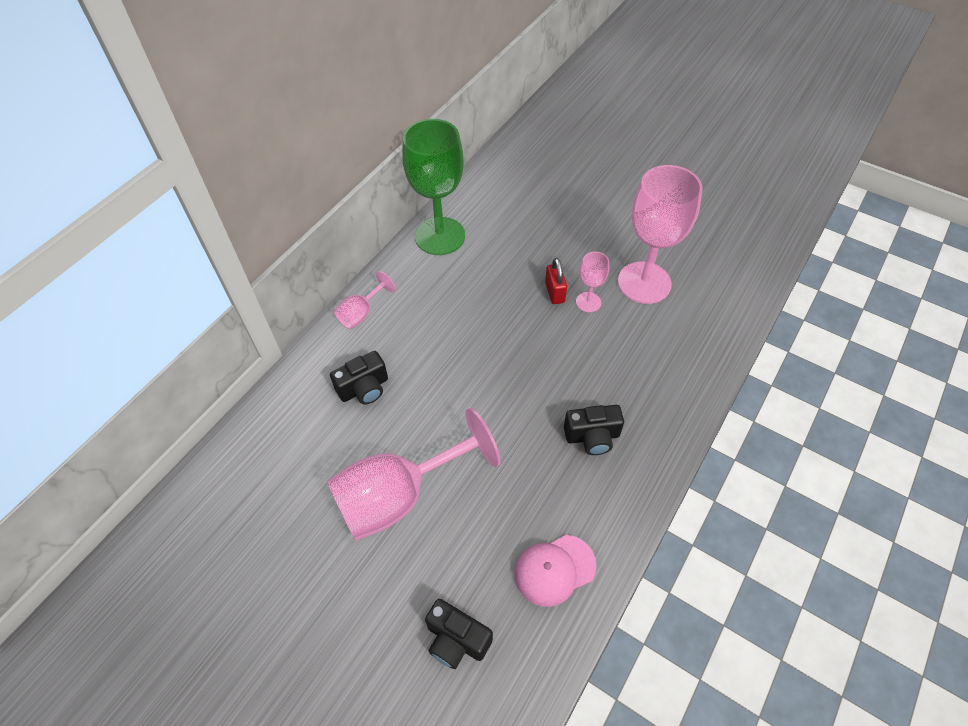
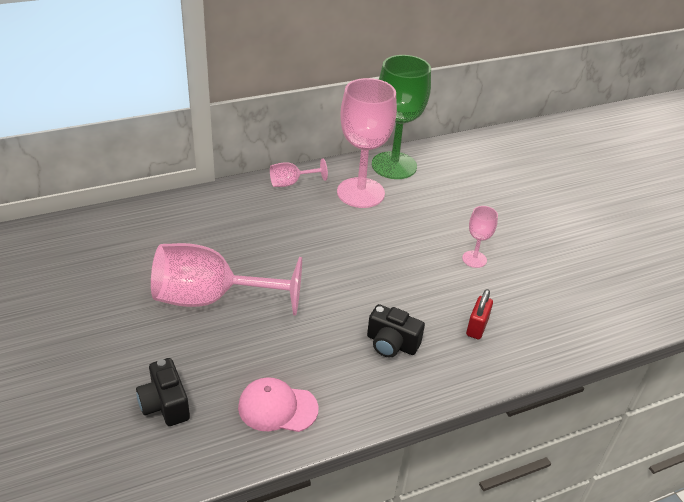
camera: 30 degrees right, 15 degrees down
(364, 388) = (250, 226): black camera -> none
(554, 292) = (451, 240): red padlock -> red padlock (477, 327)
(644, 283) = (536, 270): pink goblet -> pink goblet (360, 193)

